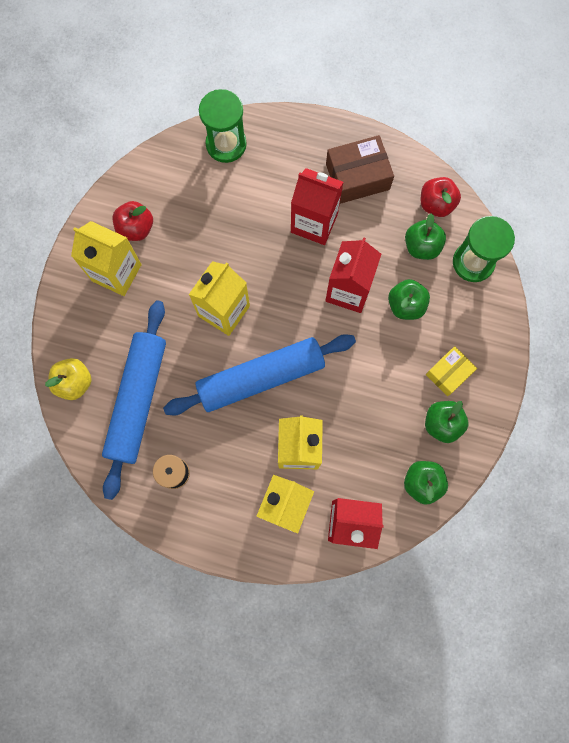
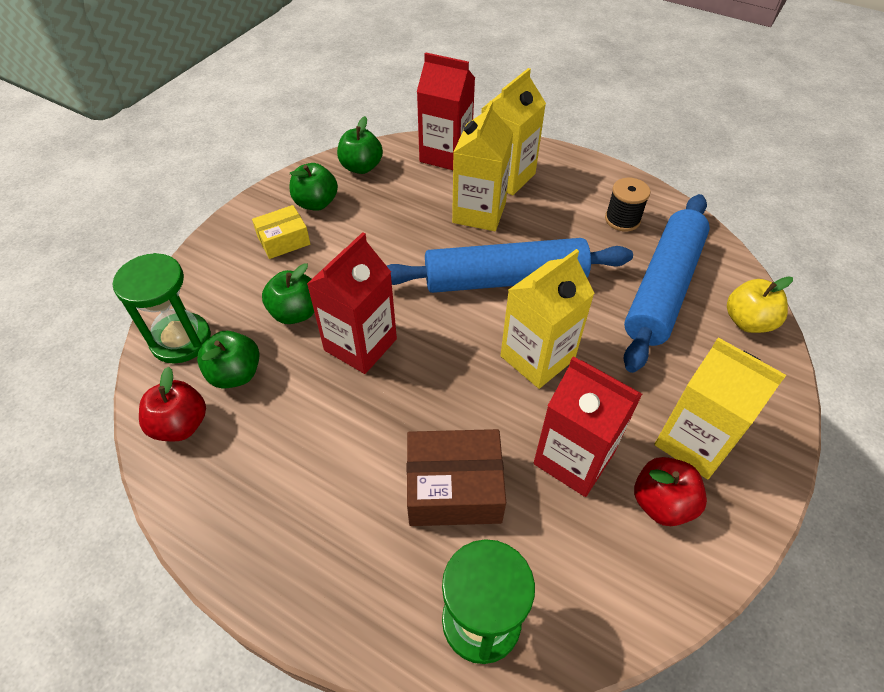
camera: 165 degrees left, 25 degrees down
(314, 223) = (373, 442): red carton -> red carton (573, 458)
(357, 176) = (274, 498): brown box -> brown box (454, 488)

